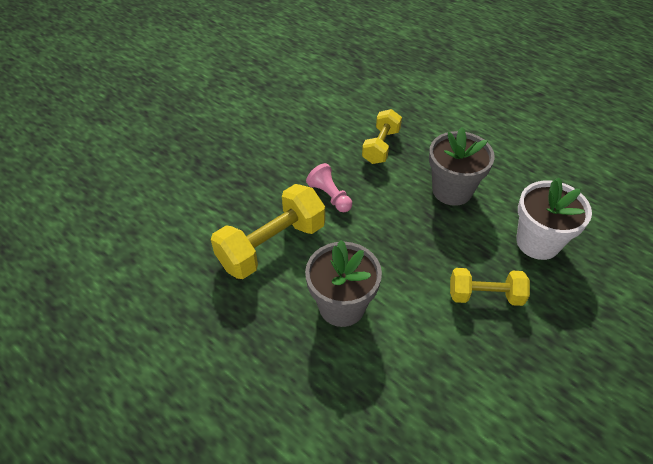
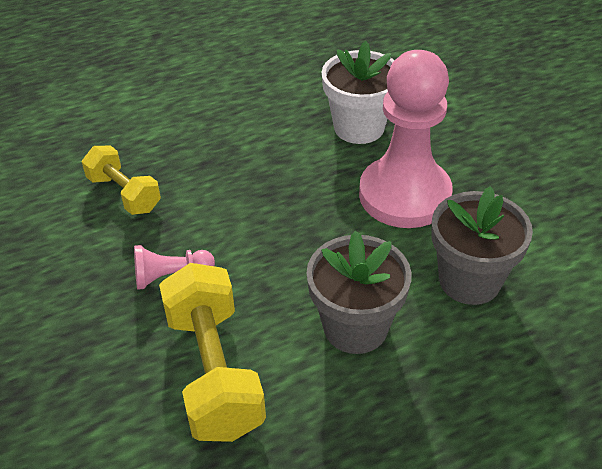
camera: 65 degrees left, 5 degrees down
(452, 190) = (244, 160): grey flower pot -> grey flower pot (469, 280)
(485, 295) = (404, 195): yellow dumbbell -> pink pawn

